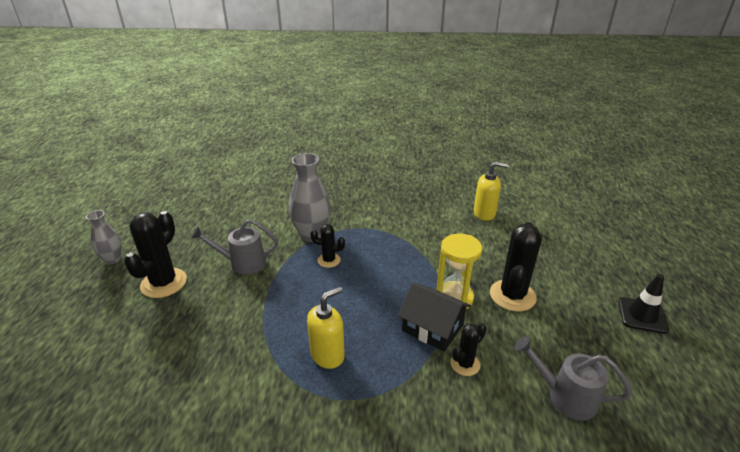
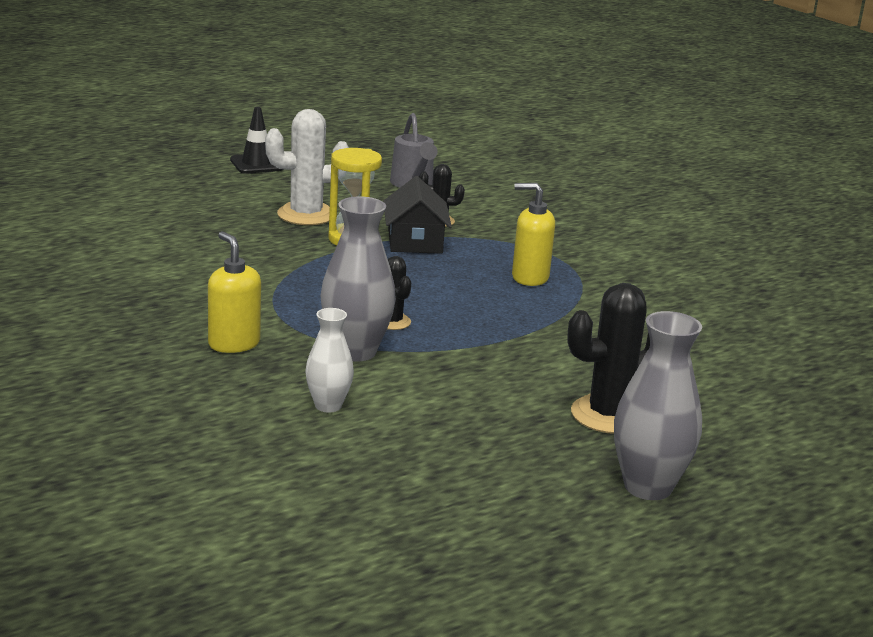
camera: 130 degrees left, 10 degrees down
(113, 259) = (648, 487): grey vase -> grey vase, size x1.67
(242, 263) = (488, 377): grey watering can -> none
(277, 209) = (328, 405): none -> white vase
(484, 213) = (137, 251): yellow soap dispenser -> yellow soap dispenser (234, 344)
(512, 295) = (306, 215): black cactus -> white cactus

